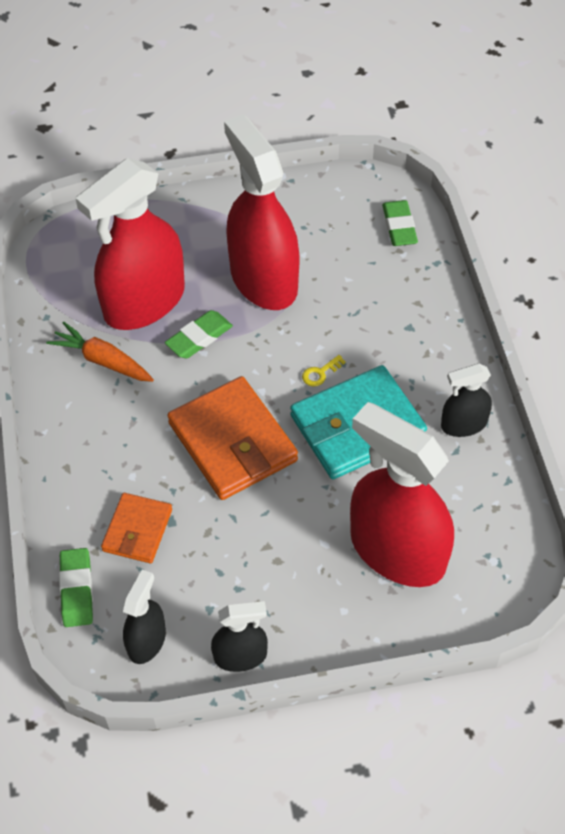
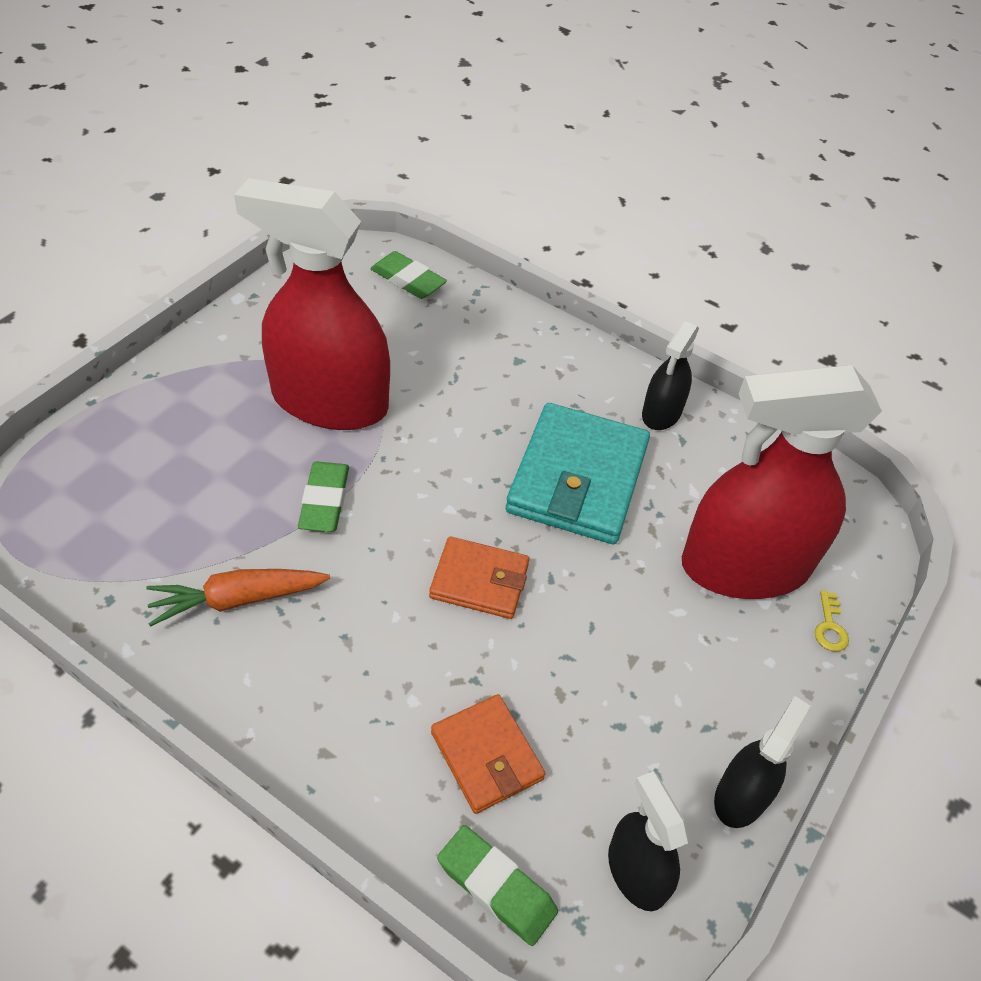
camera: 50 degrees left, 5 degrees down
(144, 302) = (220, 505): red spray bottle -> none
(232, 442) = (479, 581): orange wallet -> orange wallet, size x0.57
(320, 373) = (487, 453): yellow key -> yellow key (829, 627)

